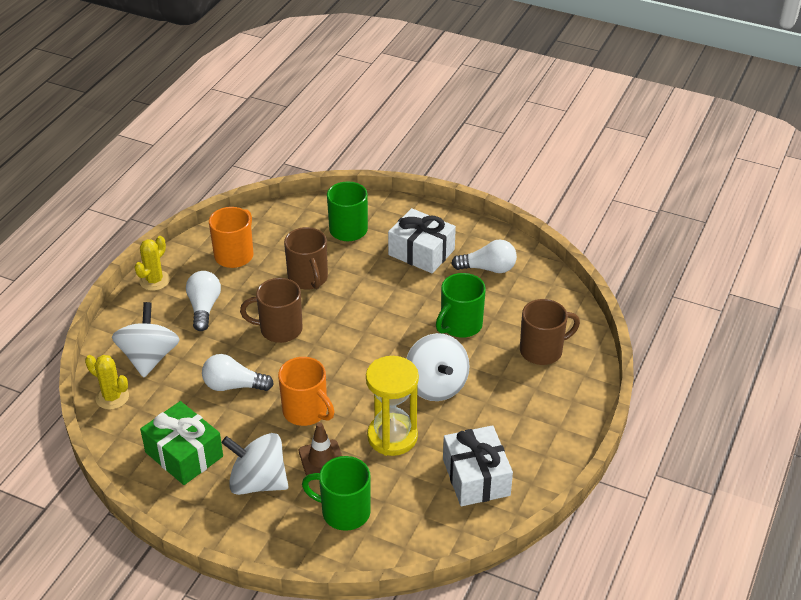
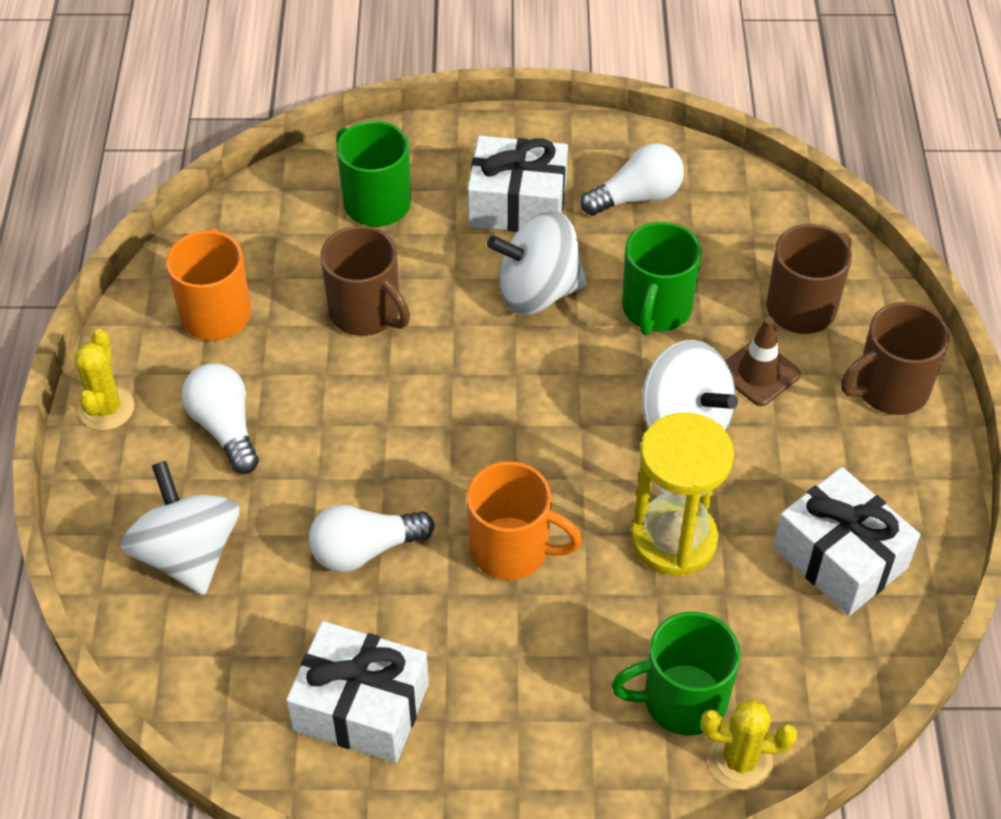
camera: 25 degrees left, 10 degrees up
(112, 397) = (170, 652): yellow cactus -> yellow cactus (740, 761)
(184, 454) = (361, 706): green gift -> white gift
(258, 482) = (514, 706): white spinning top -> white spinning top (537, 292)
(279, 329) = (376, 420): brown mug -> brown mug (889, 389)
(321, 459) = (589, 622): brown traffic cone -> brown traffic cone (758, 373)

